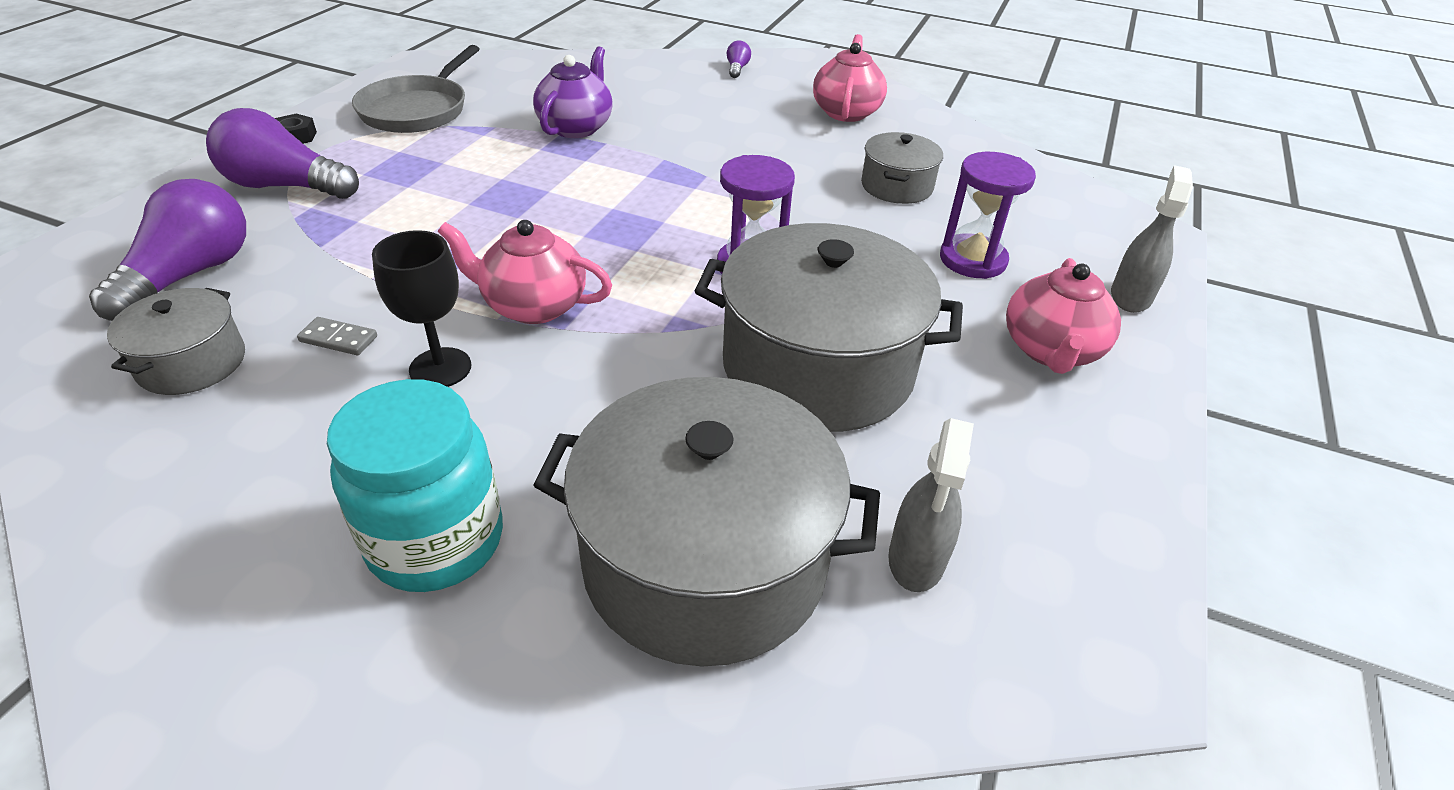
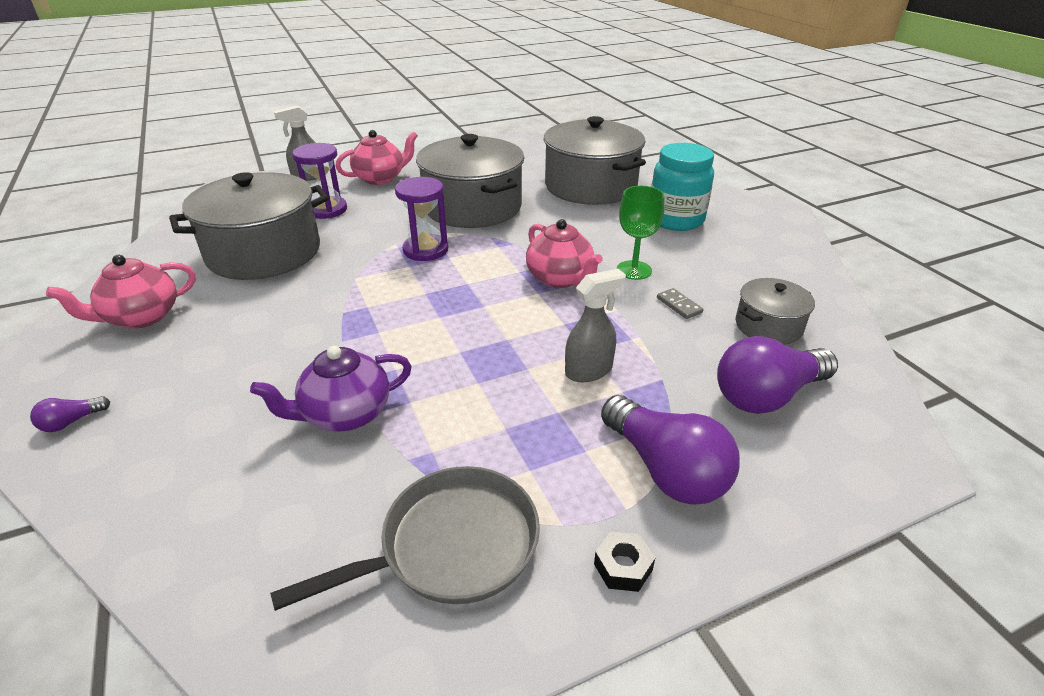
camera: 135 degrees left, 5 degrees down
(440, 368) = (634, 270): black goblet -> green goblet
(896, 186) = (264, 253): grey pot -> grey pot, size x2.00
(916, 560) = (529, 166): grey spray bottle -> grey spray bottle (589, 370)

